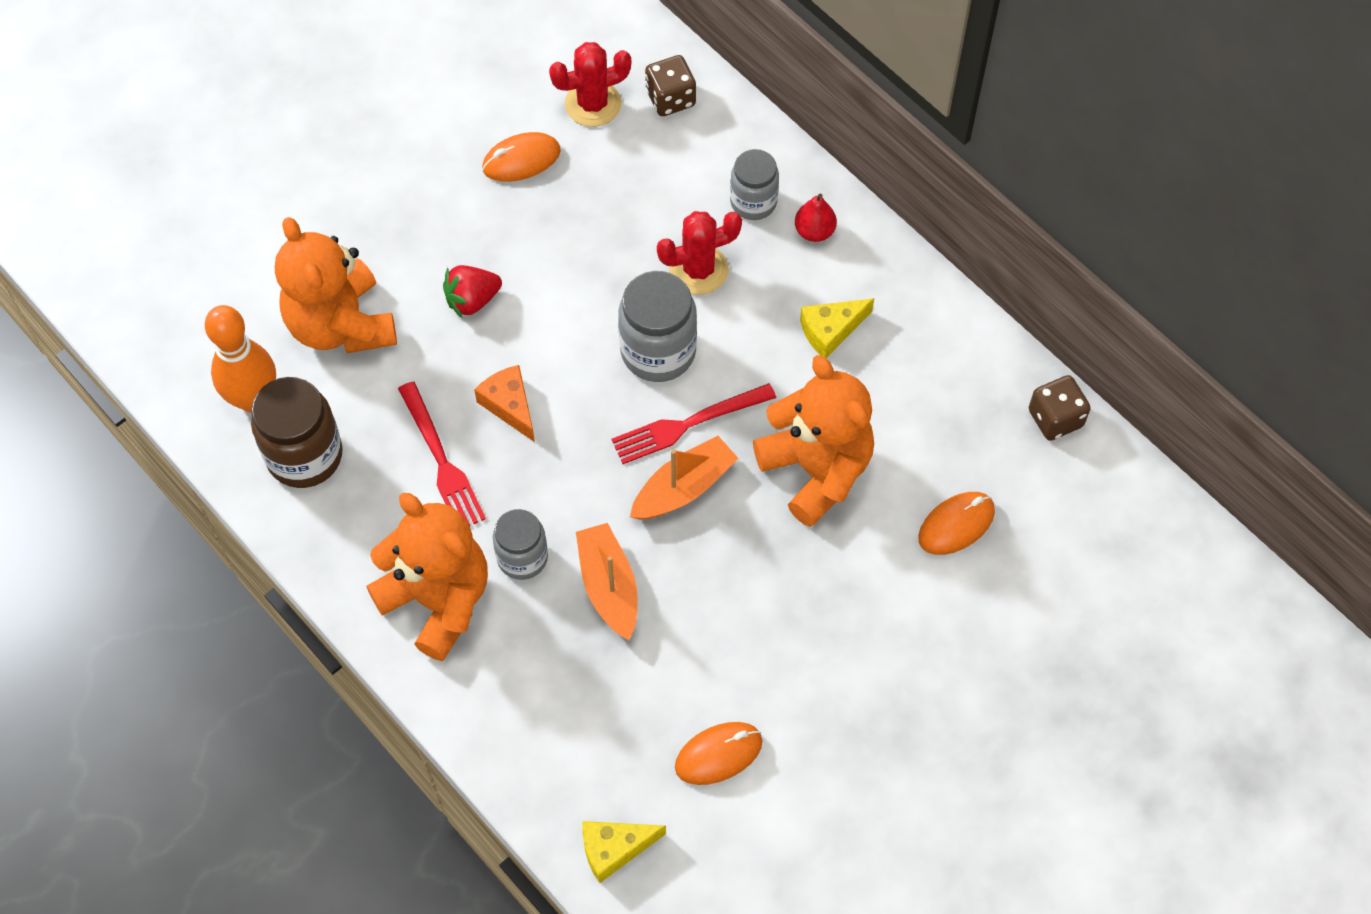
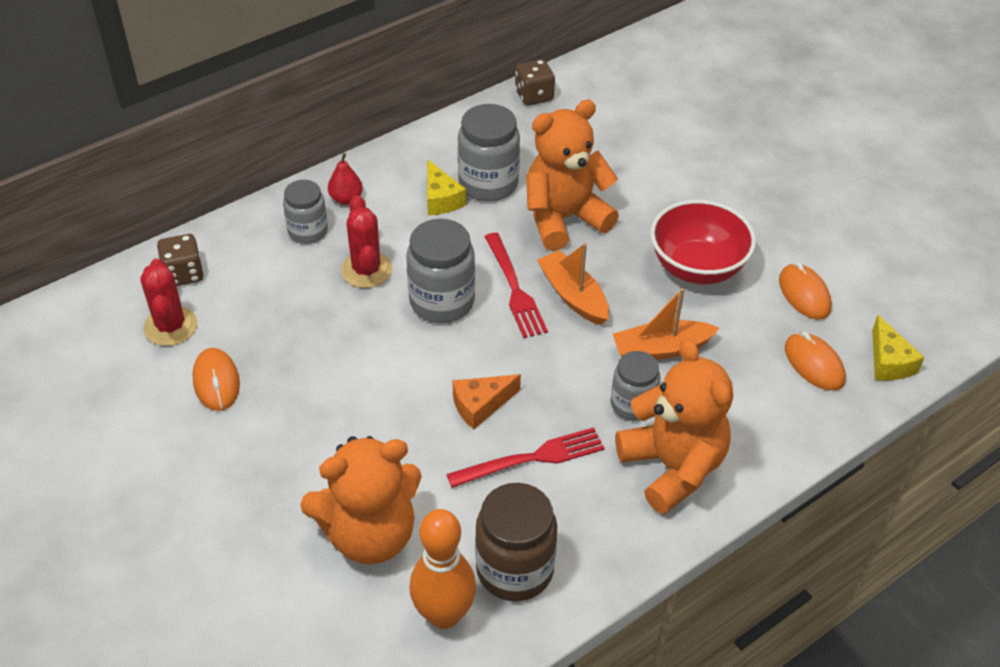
camera: 85 degrees left, 15 degrees down
(438, 600) = (672, 467): orange teddy bear -> orange teddy bear turned 105 degrees clockwise
(472, 300) = (363, 427): red strawberry -> none
(750, 626) = (697, 267): none -> red bowl
(867, 380) = (488, 184): none -> grey jar
(956, 525) = (615, 152): orange mouse -> orange mouse (814, 364)

